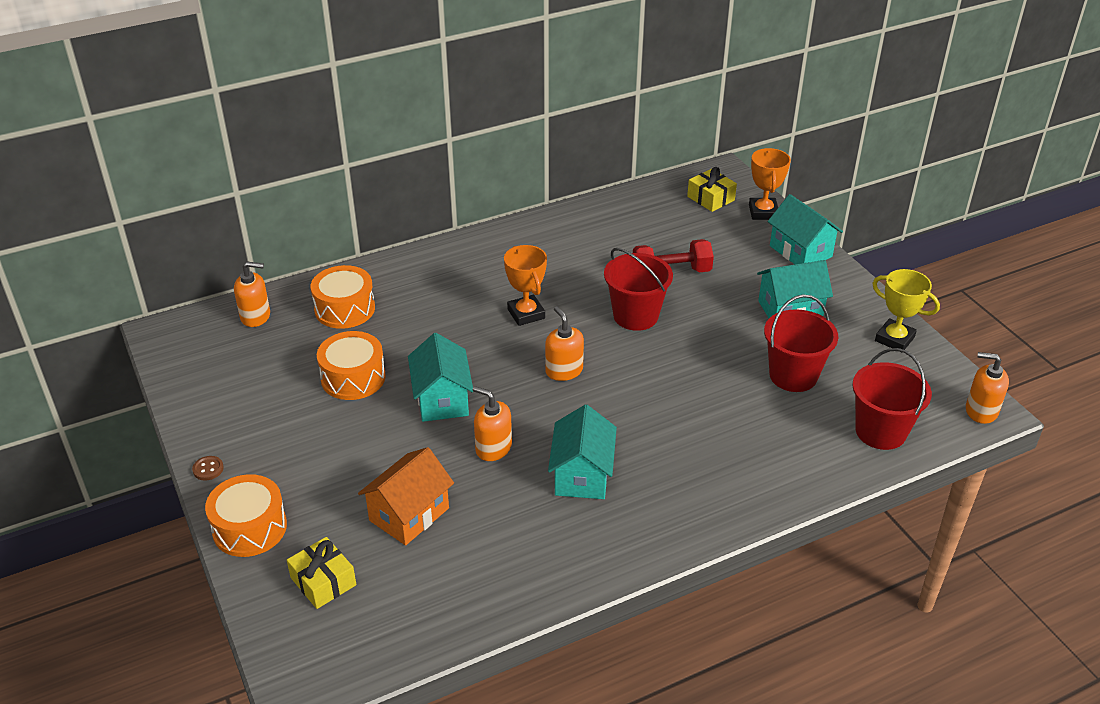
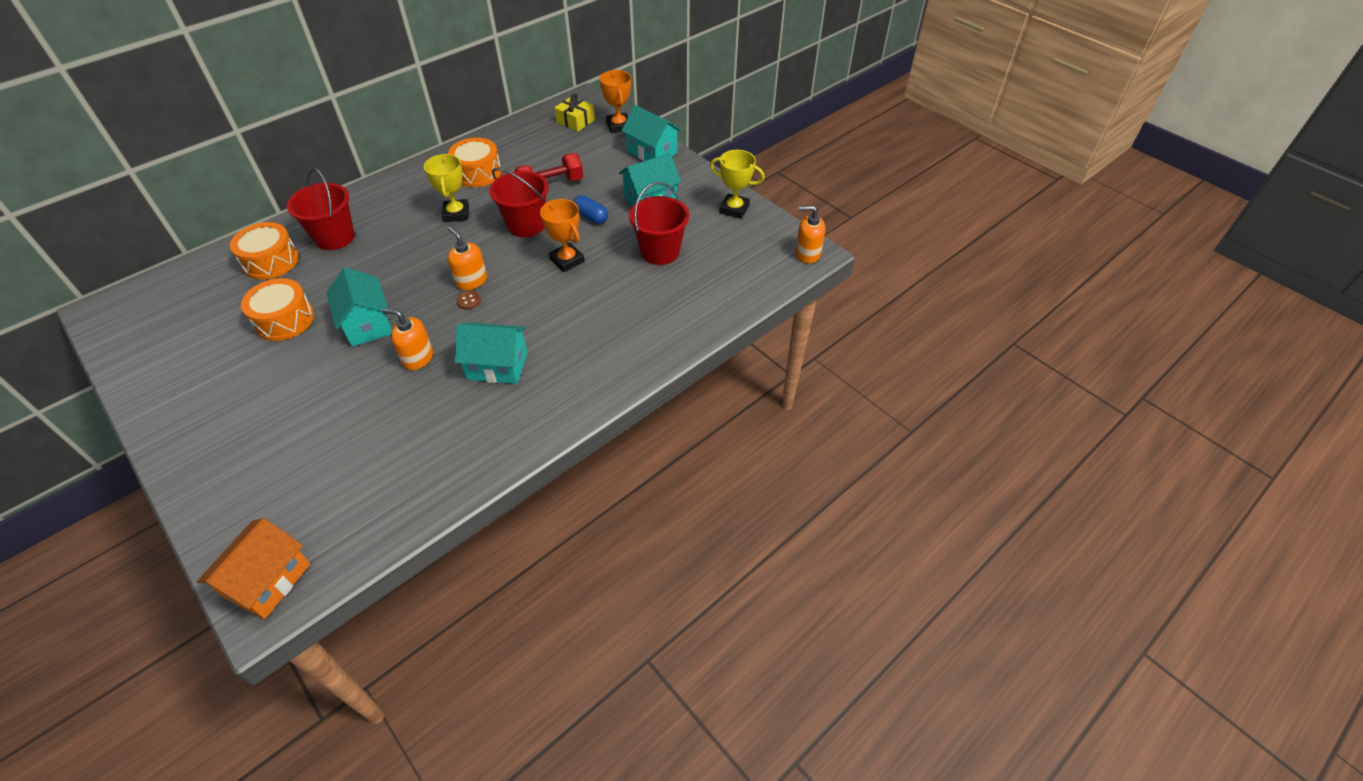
camera: 15 degrees left, 10 degrees up
(208, 469) = (153, 427): brown button -> brown button (469, 301)
(249, 528) = (199, 473): orange drum -> orange drum (477, 173)
(255, 316) = (188, 281): orange soap dispenser -> none
(323, 581) = (274, 508): yellow gift -> none
(409, 514) = (348, 430): orange house -> orange house (268, 581)
(526, 314) = (433, 239): orange trophy -> orange trophy (567, 260)
(555, 289) = (456, 214): none -> yellow trophy
(582, 475) = (497, 366): turquoise house -> turquoise house turned 75 degrees counterclockwise
(714, 319) = (591, 217): none -> blue capsule
(880, 431) = (734, 284): red bucket -> red bucket (335, 237)

